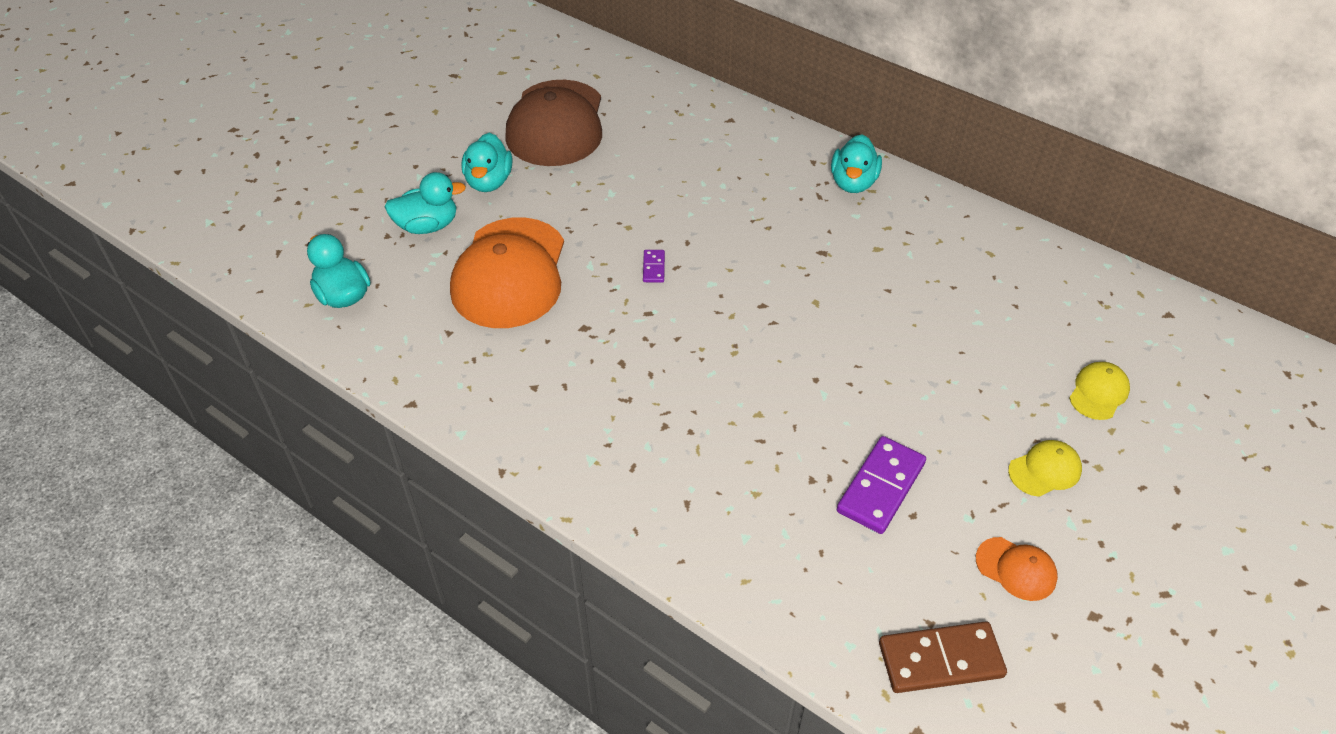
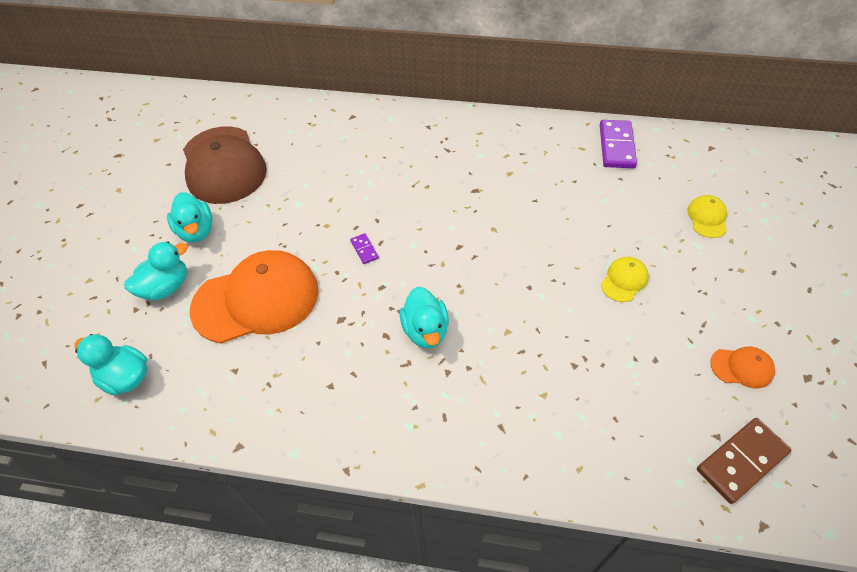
camera: 25 degrees left, 5 degrees up
(510, 273) = (256, 299): orange cap -> orange cap turned 90 degrees counterclockwise
(853, 183) = (464, 132): turquoise duck -> turquoise duck (425, 330)
(881, 487) = (622, 349): purple domino -> purple domino (616, 146)
(1045, 470) = (712, 287): yellow cap -> yellow cap (624, 280)

